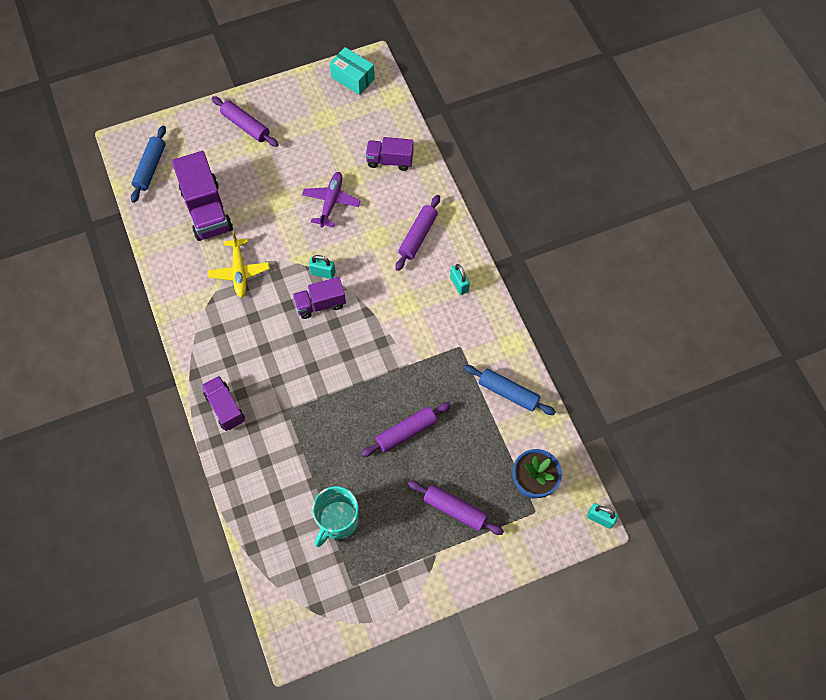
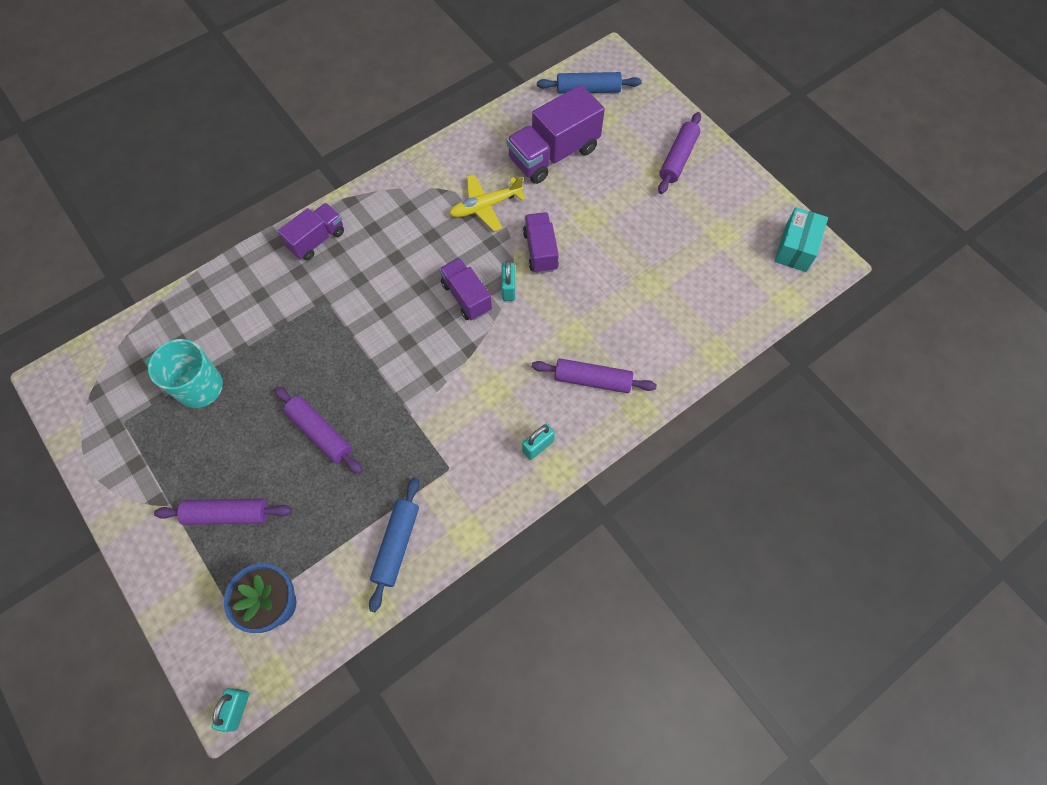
camera: 75 degrees right, 0 degrees up
(331, 202) = (607, 272): purple plane -> none
(389, 160) = (691, 320): purple truck -> purple truck (540, 251)
(455, 509) = (227, 514): purple rolling pin -> purple rolling pin turned 75 degrees clockwise

